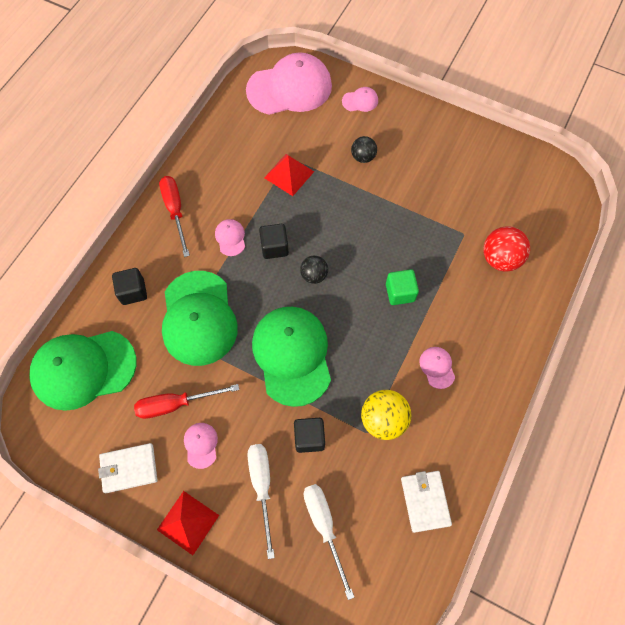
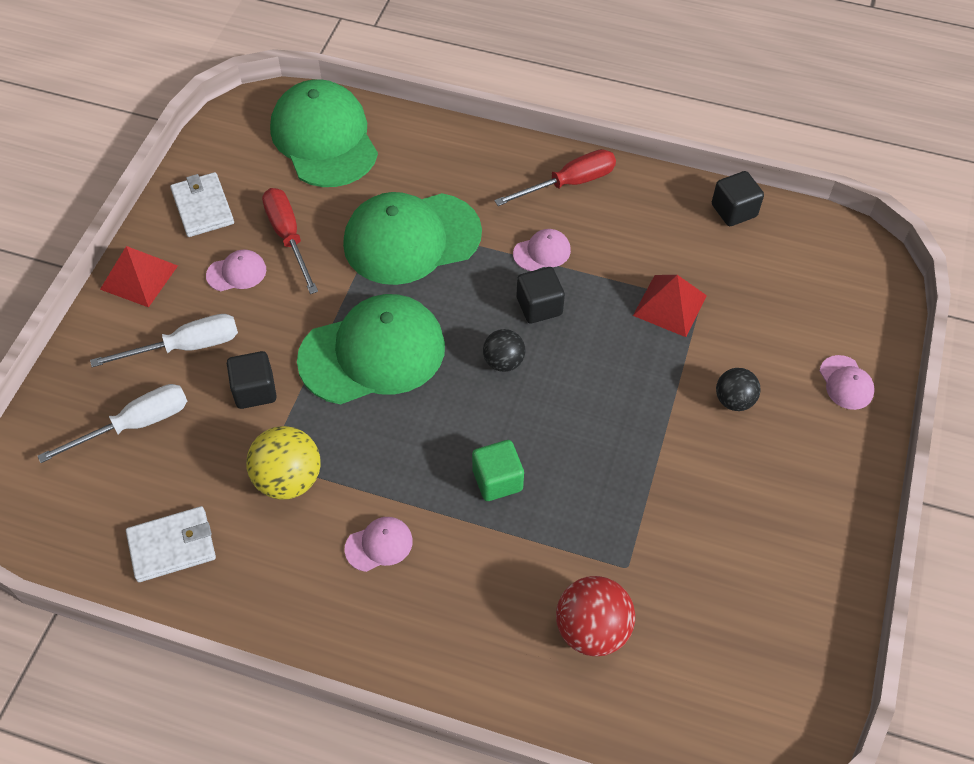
camera: 80 degrees right, 10 degrees down
(133, 292) = (437, 163): black cube -> black cube (734, 210)
(289, 88) = (833, 282): pink cap -> none

